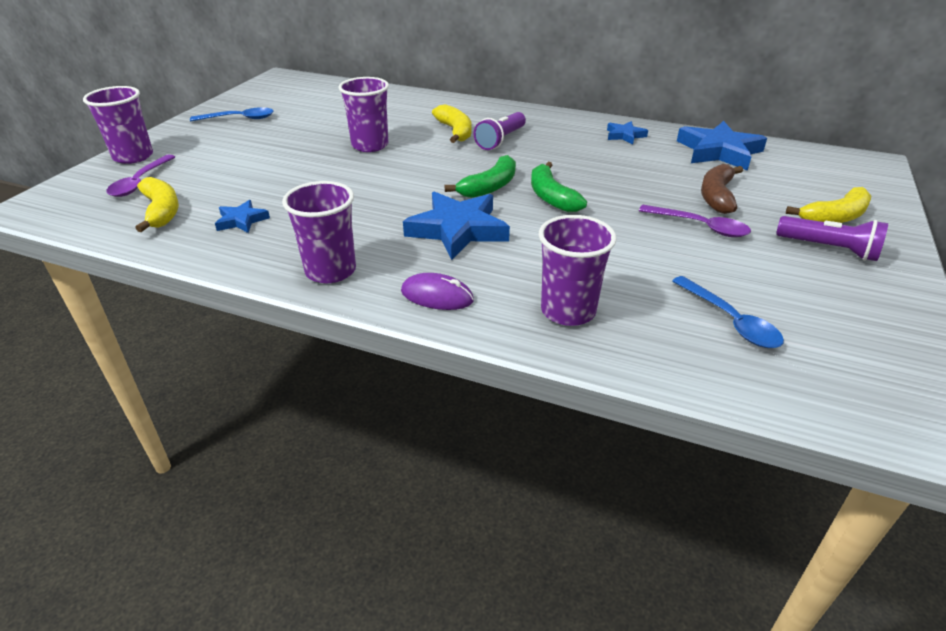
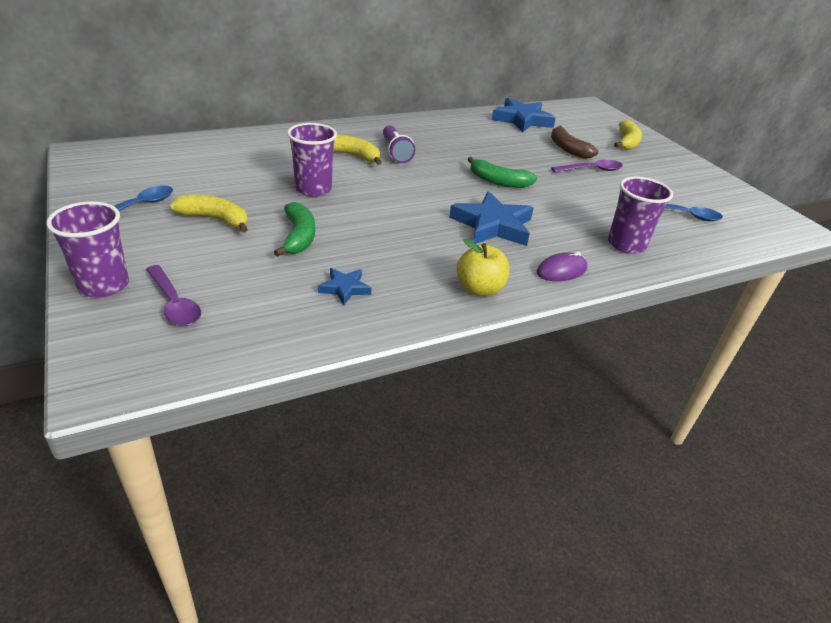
camera: 50 degrees left, 0 degrees up
(162, 211) = (259, 315): yellow banana -> yellow banana (215, 219)
(330, 271) = (479, 289): purple cup -> yellow apple
(489, 187) = (454, 189): green banana -> green banana (299, 237)
(625, 135) = (459, 124): blue star -> none
(829, 249) = (652, 160): purple flashlight -> none

